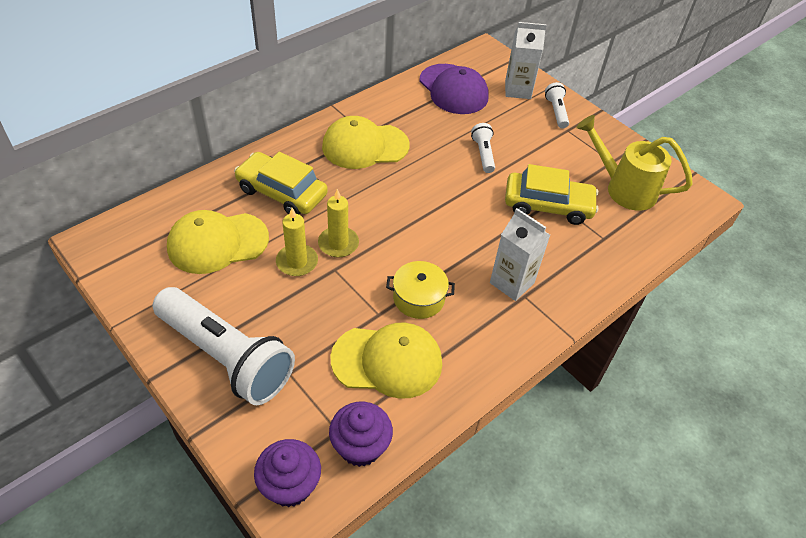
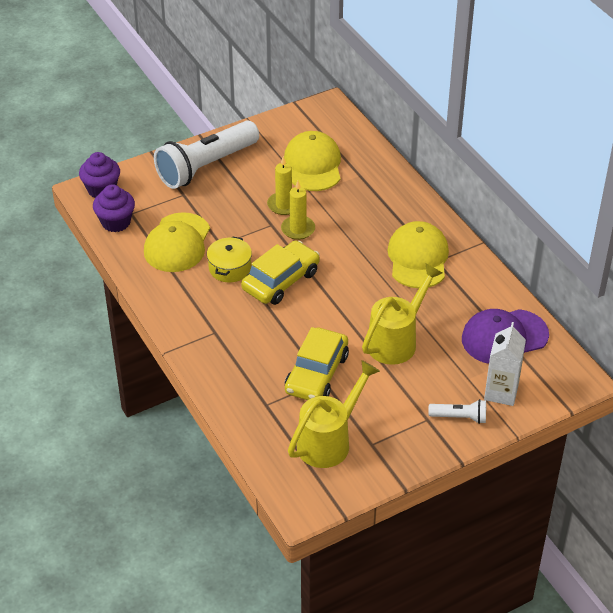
camera: 105 degrees right, 5 degrees down
(282, 192) = (363, 201): yellow car -> yellow car (280, 280)
(483, 154) = (396, 341): white flashlight -> yellow watering can
(512, 283) = (230, 327): white carton -> none

